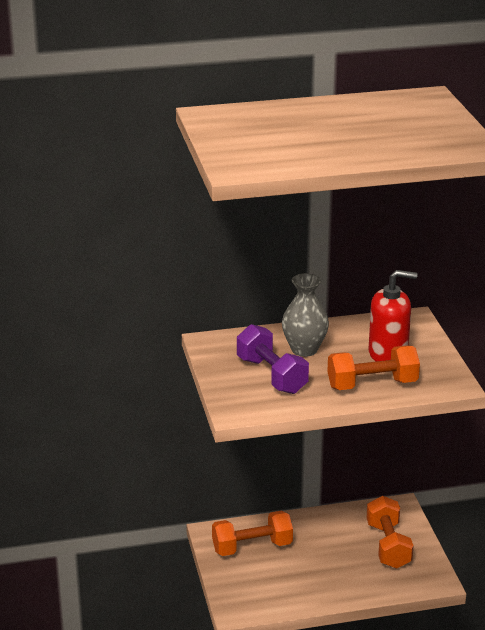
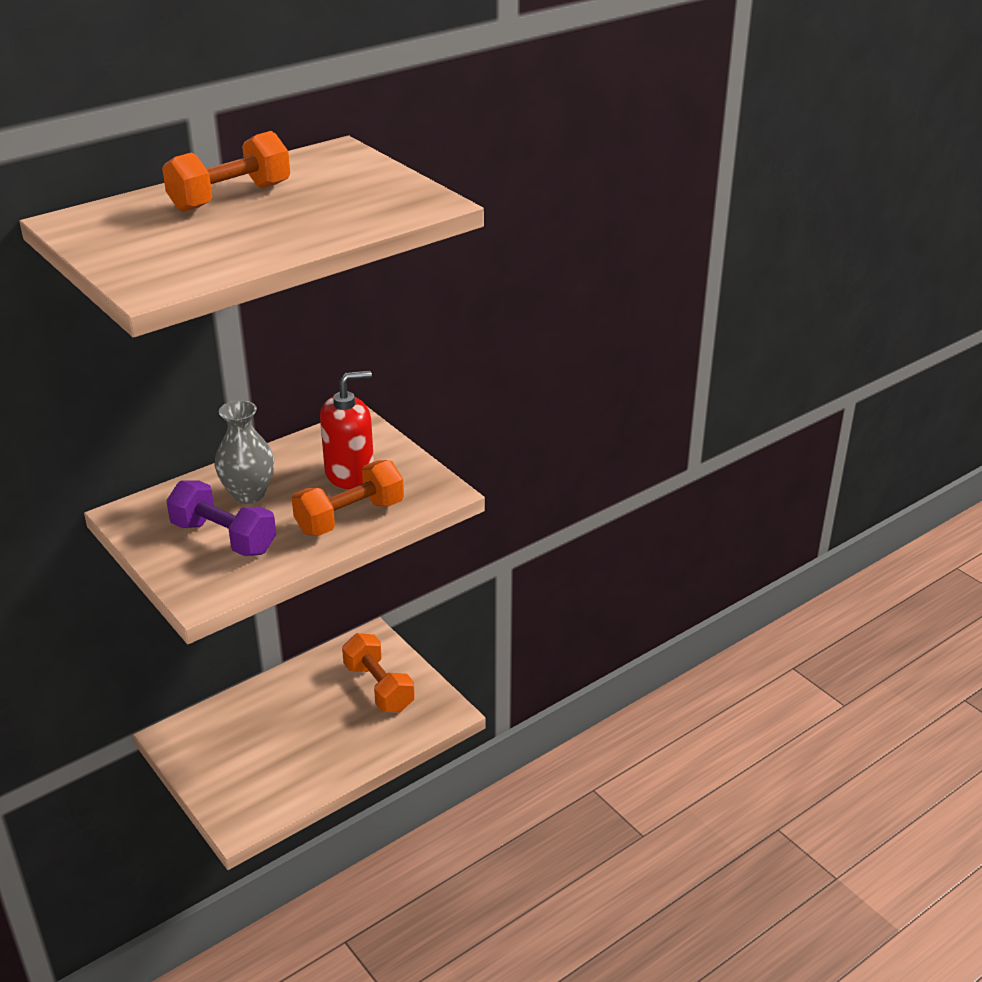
camera: 25 degrees left, 5 degrees up
(252, 547) = (224, 739): orange dumbbell -> orange dumbbell (230, 197)

